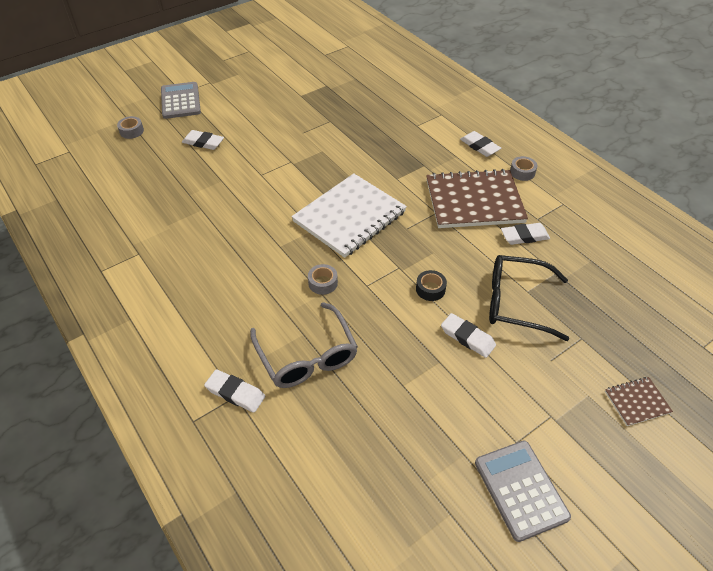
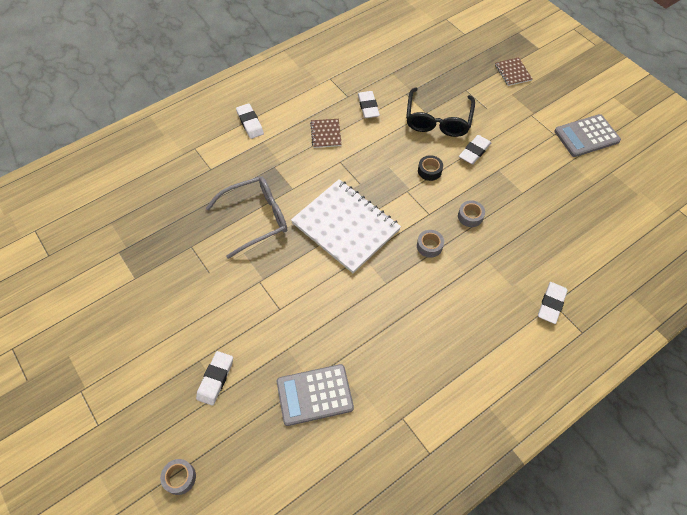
camera: 90 degrees left, 10 degrees up
(180, 101) = (119, 423): grey calculator -> grey calculator (314, 395)
(306, 355) = (507, 255): grey glasses -> grey glasses (255, 219)
(474, 201) = (326, 134): brown notebook -> brown notebook, size x0.45
(479, 146) = (250, 123): white eraser -> white eraser turned 75 degrees counterclockwise
(522, 172) = (289, 98): grey tape -> grey tape (470, 216)

